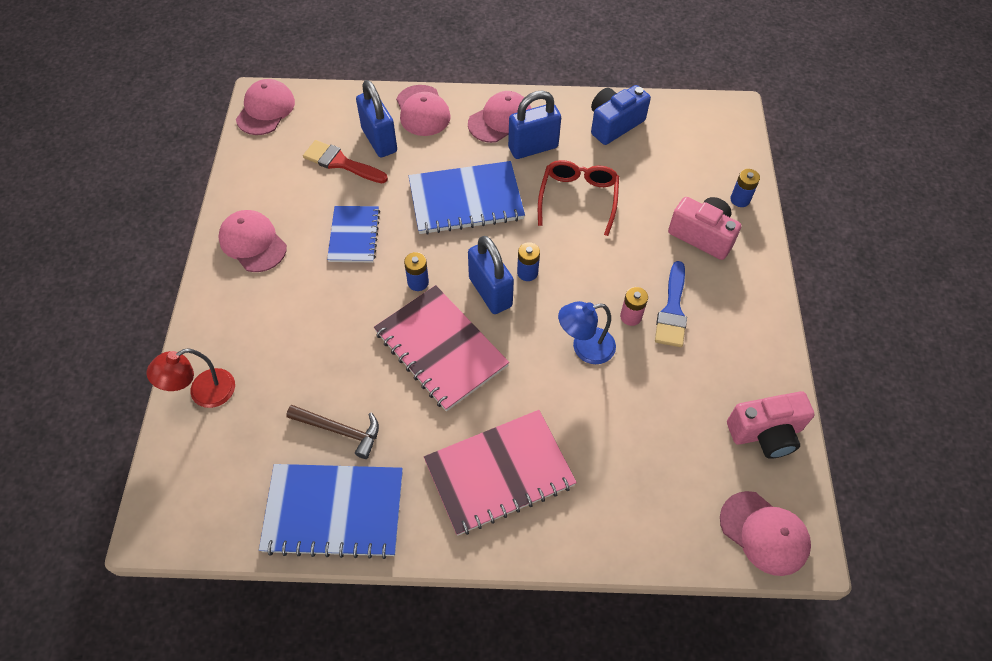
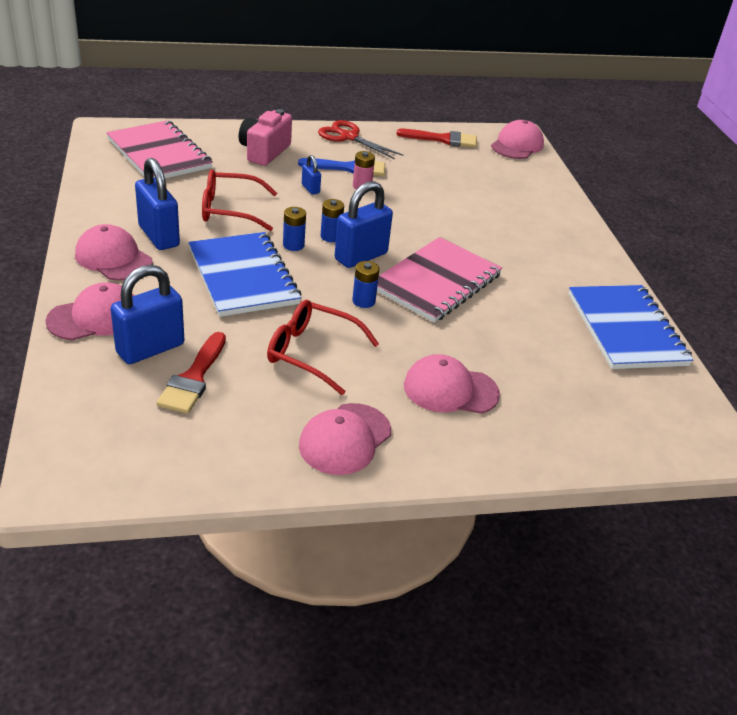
camera: 105 degrees left, 20 degrees down
(203, 393) = (565, 440): red lamp -> none
(265, 110) = (85, 473): pink cap -> pink cap (450, 389)
(339, 430) = (551, 335): brown hammer -> none
(354, 235) = (312, 353): blue notebook -> red glasses
(499, 473) = (538, 246): pink notebook -> pink notebook (159, 154)
(585, 348) = (402, 207): blue lamp -> none
(614, 124) = (122, 189): blue camera -> none
(622, 268) = (310, 189): none -> blue padlock
(740, 199) = (219, 133): blue battery -> blue battery (293, 245)
(753, 322) = (348, 137): none -> red scissors
(765, 433) = (442, 139): pink camera -> red brush

